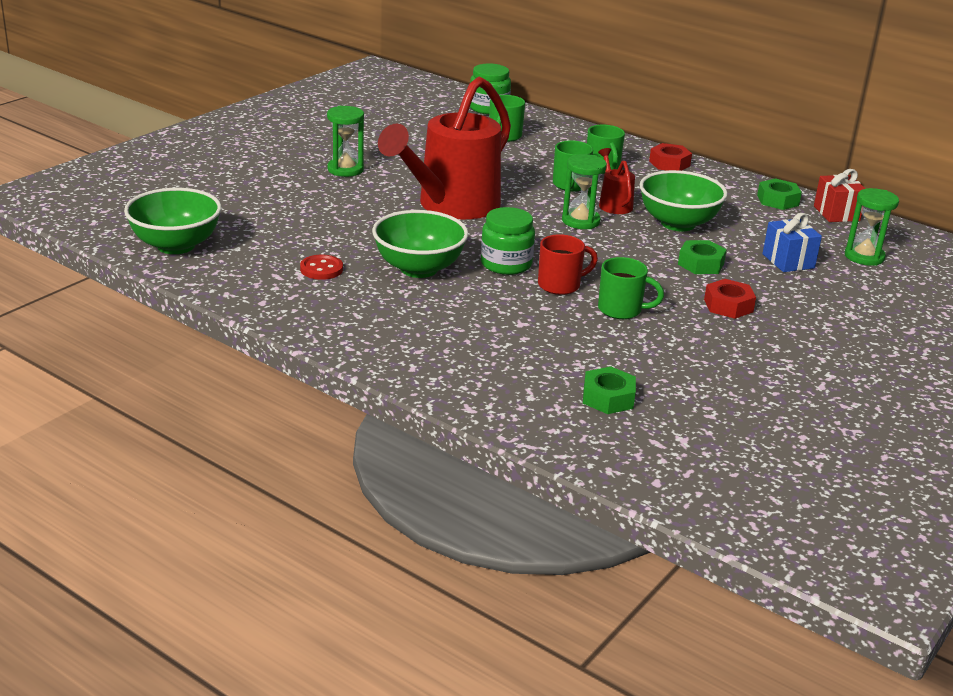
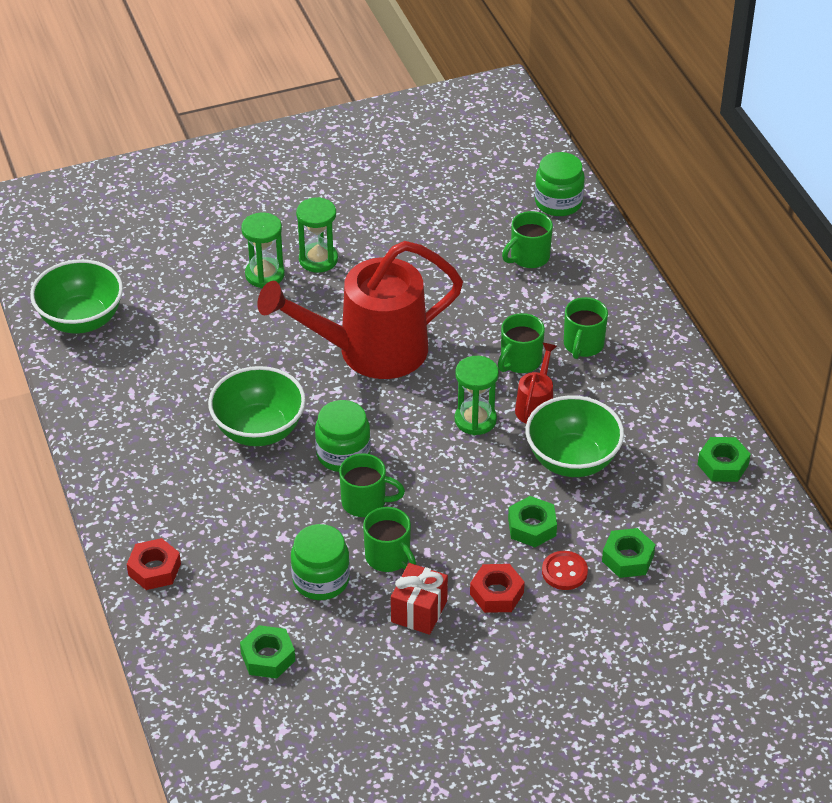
camera: 35 degrees right, 15 degrees up
(321, 269) = (175, 398): red button -> red button (564, 572)
(560, 285) = (365, 502): red mug -> green mug
(586, 338) = (321, 580): none -> green jar
(669, 163) = (665, 363): red nut -> red nut (154, 569)
(788, 261) = (628, 558): blue gift -> green nut
(836, 213) = (767, 509): red gift -> red gift (419, 611)
(864, 257) = (718, 584): green hourglass -> green hourglass (265, 275)

